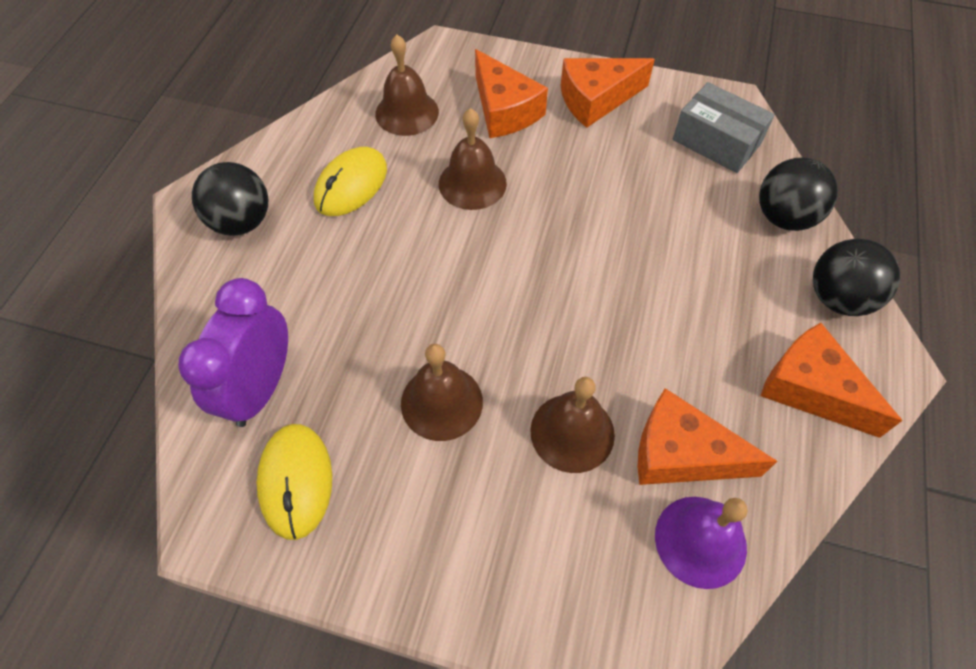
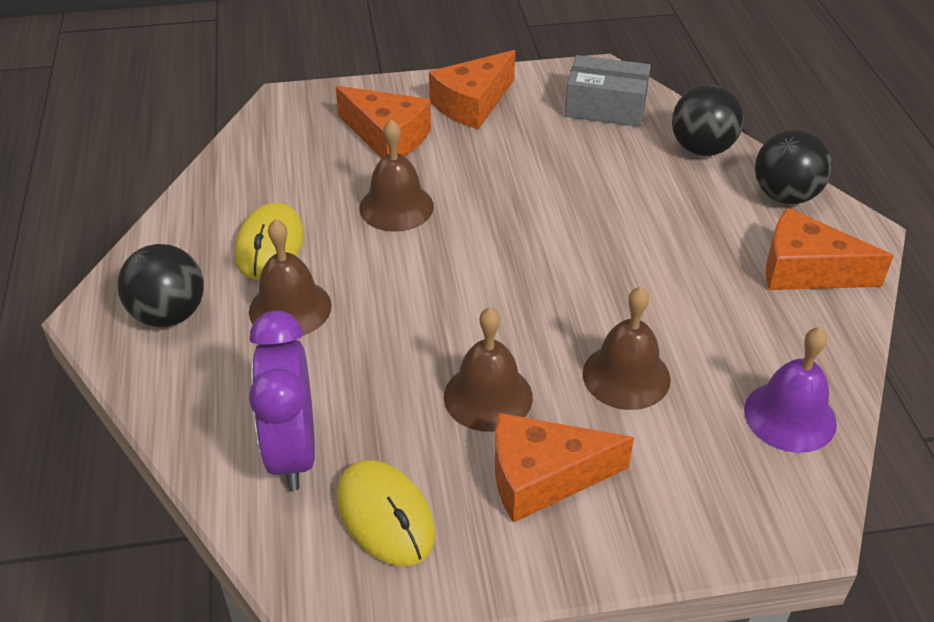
camera: 25 degrees left, 15 degrees down
(407, 112) = (287, 166): brown bell -> brown bell (290, 308)
(681, 454) = (732, 357): orange cheese -> orange cheese (543, 477)

